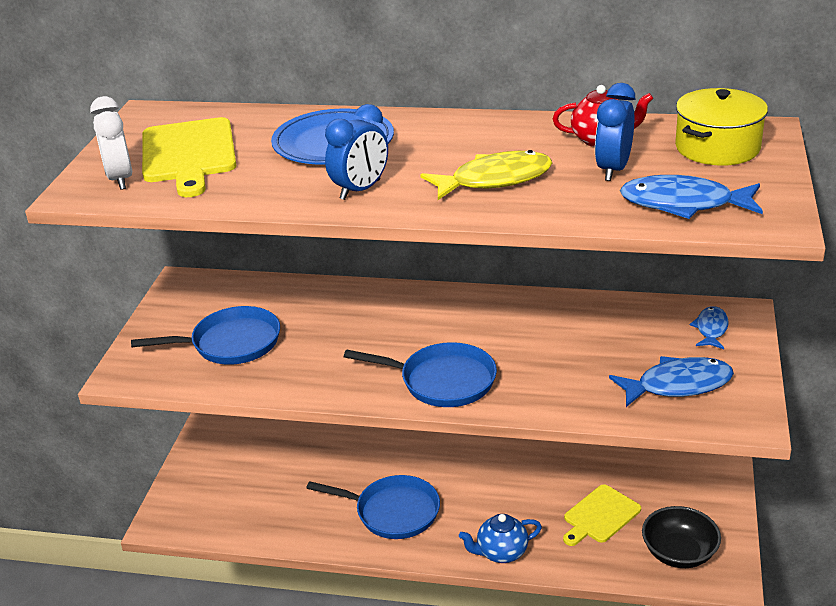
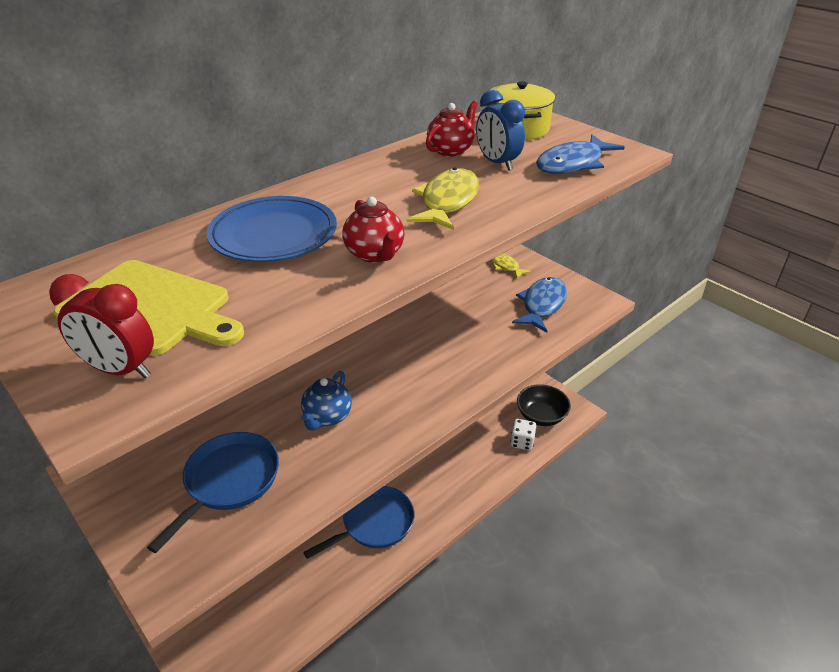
camera: 55 degrees left, 5 degrees up
(120, 179) = (120, 370): white clock -> red clock
(360, 190) = (375, 254): blue clock -> red teapot
(442, 381) = (427, 392): blue pan -> none
(501, 553) = (467, 491): blue teapot -> blue teapot (327, 417)
(600, 516) = (482, 427): yellow cutting board -> none
(618, 558) = (522, 442): none -> white dice
(711, 329) = (505, 266): blue fish -> yellow fish

